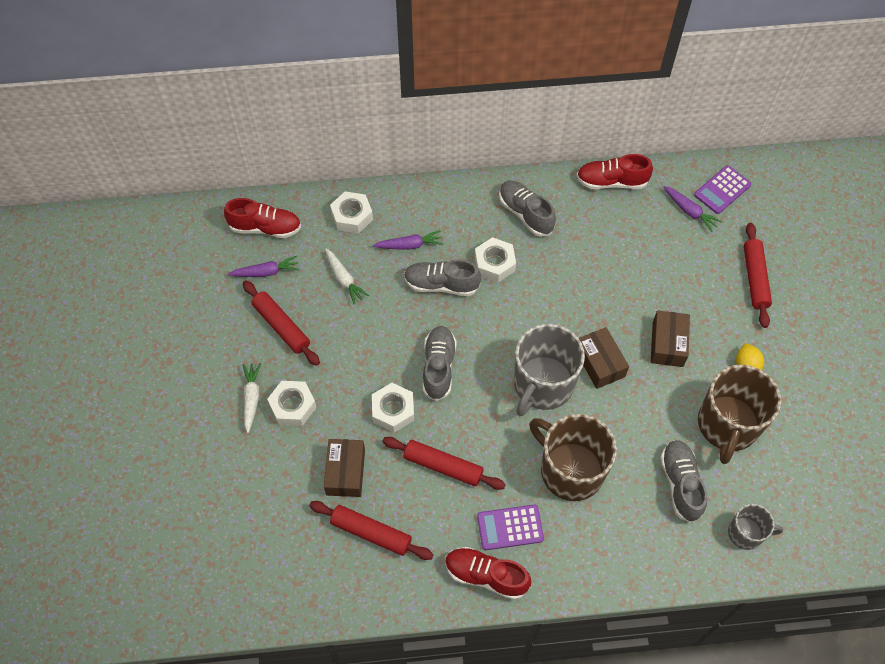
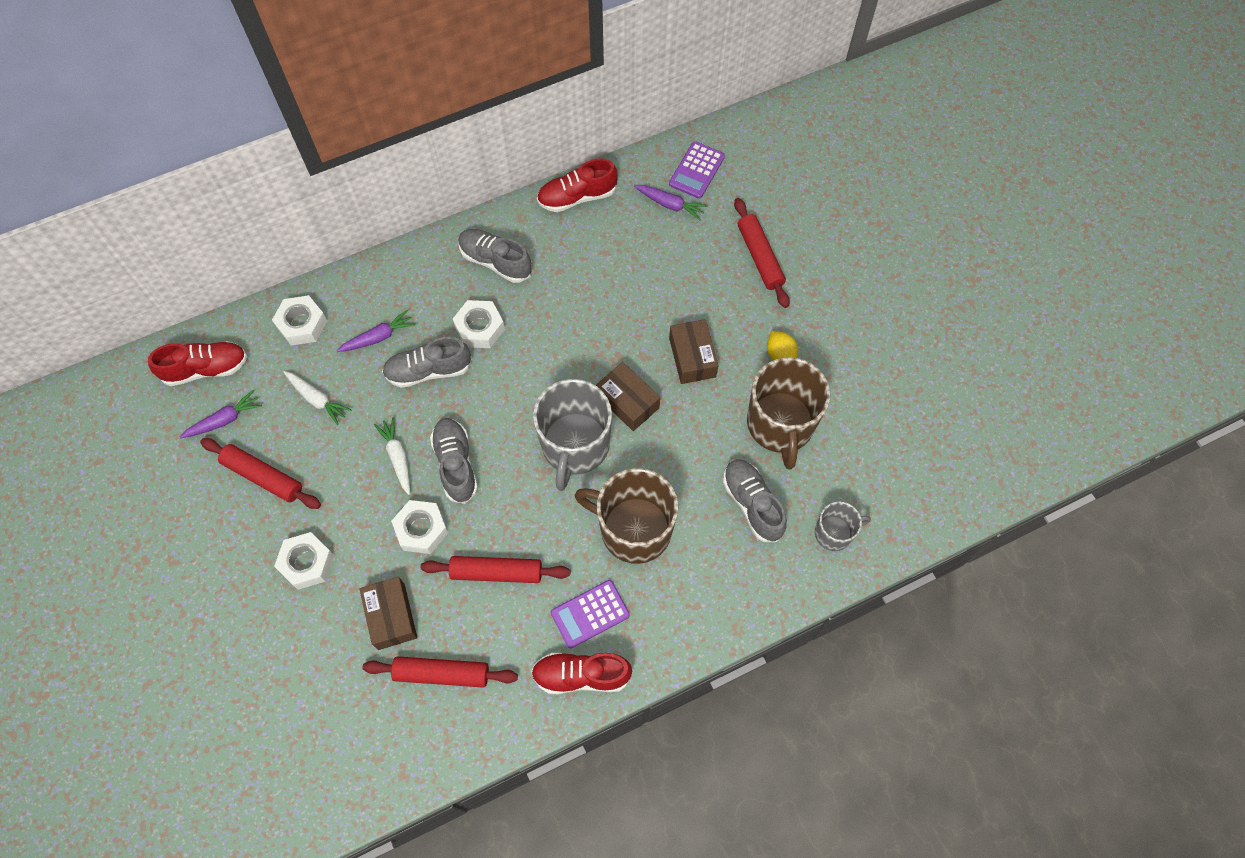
camera: 20 degrees left, 5 degrees up
(251, 398) = (256, 570): white carrot -> white carrot (397, 457)

